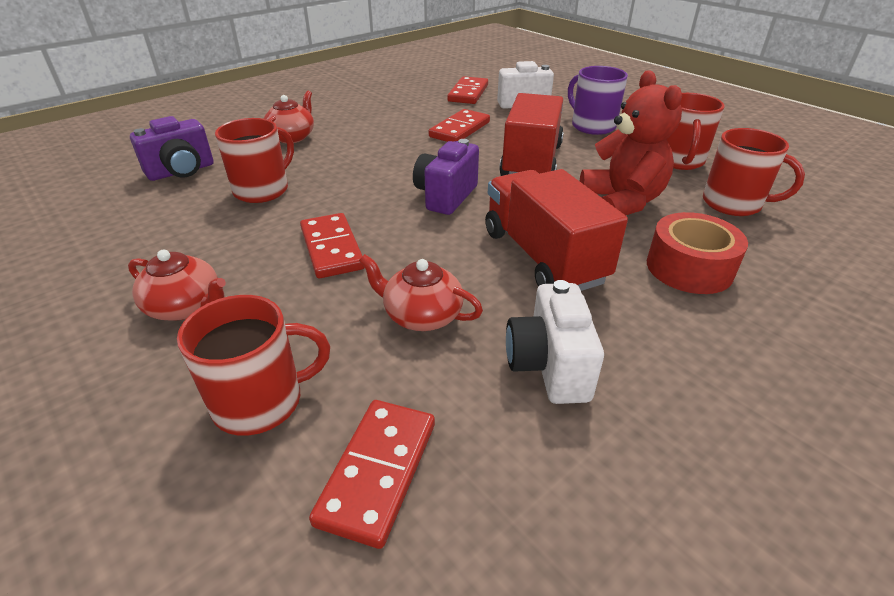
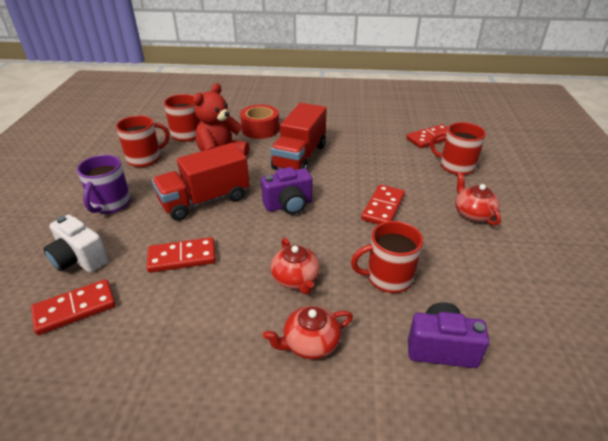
camera: 135 degrees left, 0 degrees up
(421, 315) = (376, 162): red teapot -> red teapot (296, 279)
(549, 366) = (355, 133): white camera -> none

